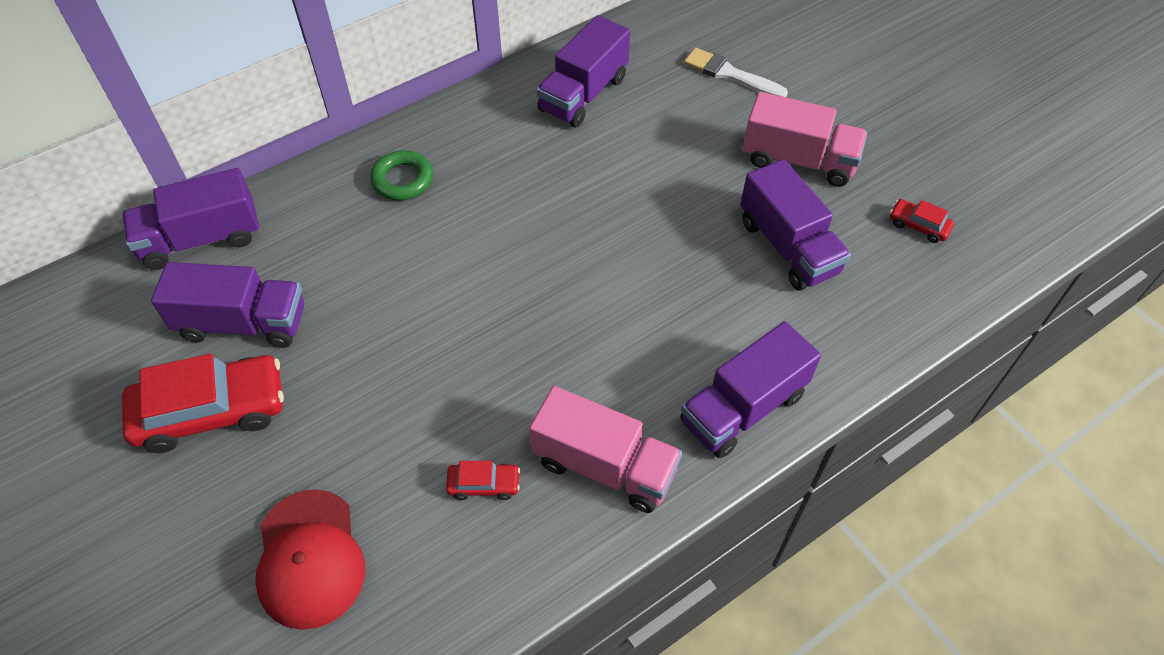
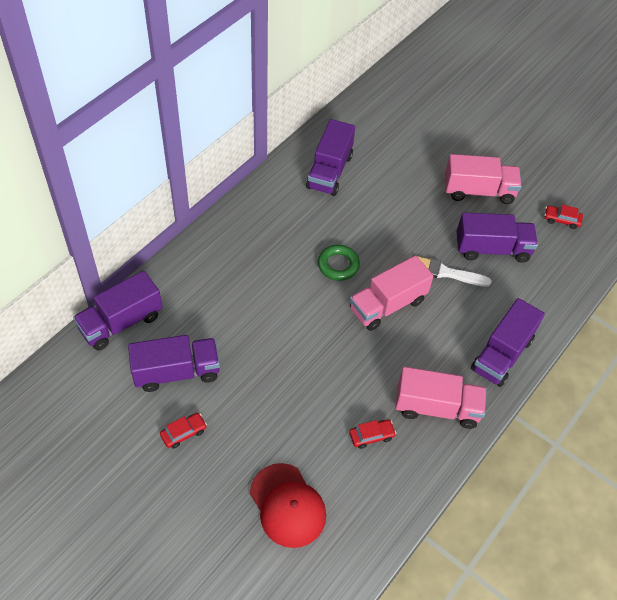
camera: 20 degrees left, 0 degrees up
(211, 411) = (183, 433): red car -> red car, size x0.46
(402, 180) = (237, 254): green ring -> green ring (338, 265)
(590, 295) = (387, 305): none -> pink truck
(730, 74) = (417, 140): white brush -> white brush (446, 273)
(788, 247) = (492, 249): purple truck -> purple truck turned 45 degrees counterclockwise

